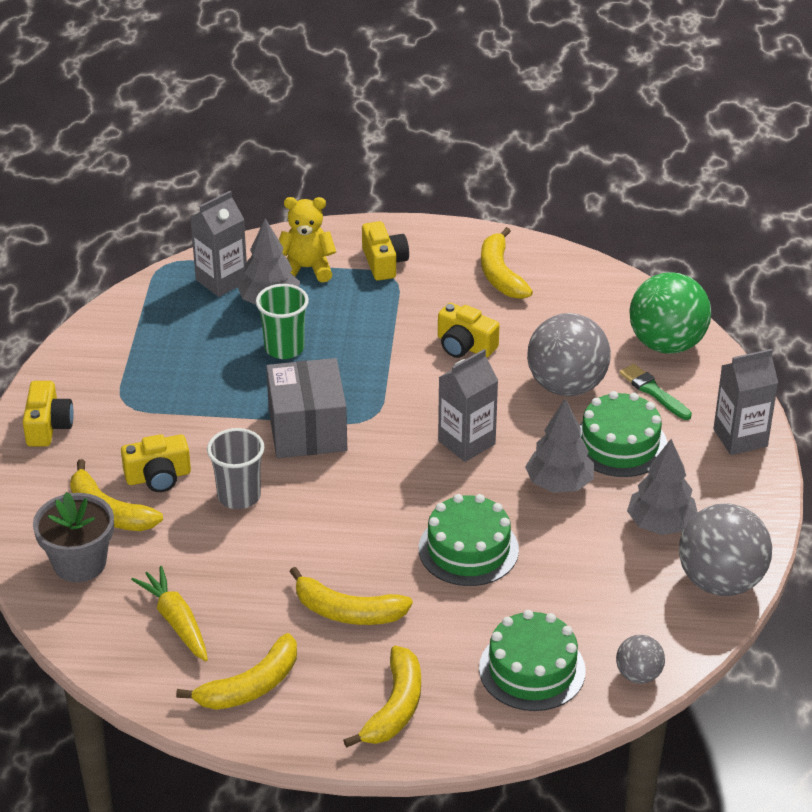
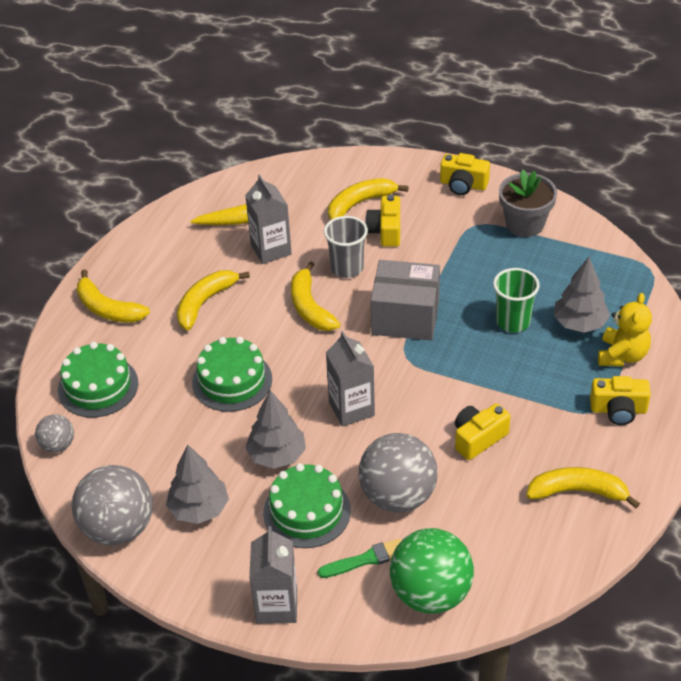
camera: 110 degrees right, 5 degrees up
(79, 563) = (316, 185): grey flower pot -> grey flower pot (525, 224)
(221, 281) = (617, 299): grey carton -> grey carton (271, 249)
(250, 686) = (165, 245): yellow banana -> yellow banana (310, 307)

